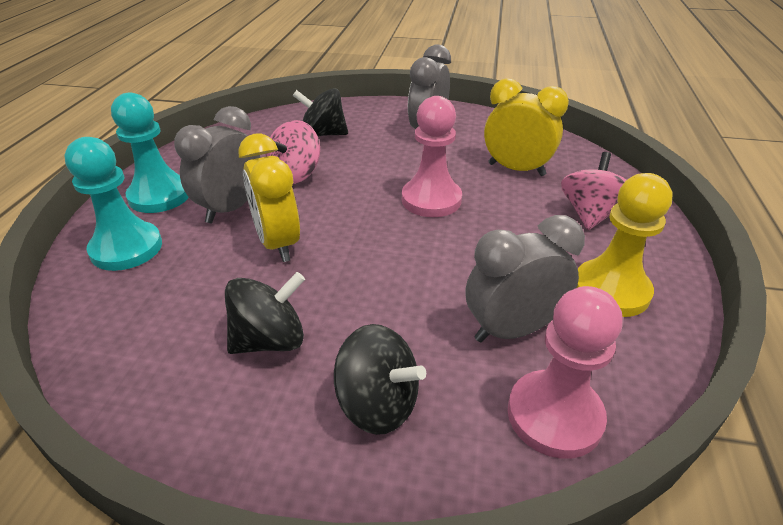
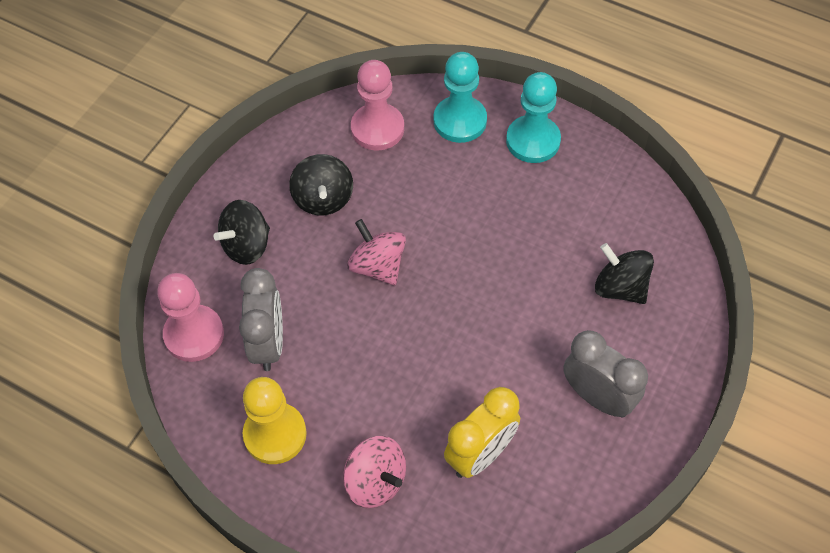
camera: 110 degrees right, 20 degrees up
(231, 208) = (493, 190): grey clock -> none
(278, 243) = (428, 217): yellow clock -> none
(295, 175) = (536, 247): pink spinning top -> pink spinning top (378, 266)
(323, 134) = (620, 287): black spinning top -> black spinning top turned 75 degrees counterclockwise
(431, 200) = (451, 350): pink pawn -> pink pawn (377, 128)

